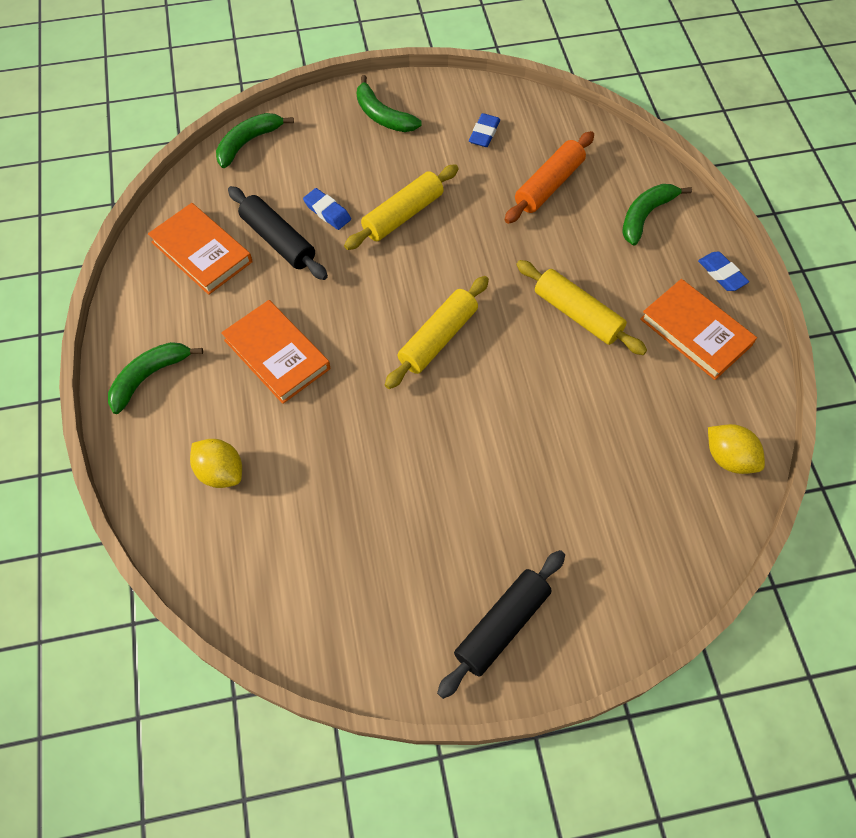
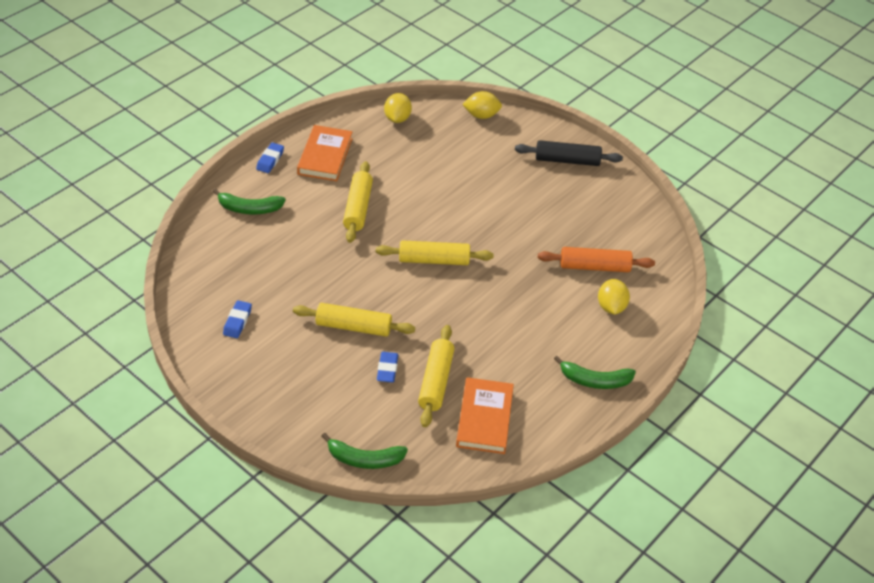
camera: 130 degrees left, 15 degrees down
(277, 354) = (518, 328): orange book -> none
(278, 240) = (435, 381): black rolling pin -> yellow rolling pin
(383, 116) = (266, 390): green banana -> none
(484, 133) = (237, 321): blue eraser -> blue eraser turned 60 degrees counterclockwise
(548, 185) = (261, 265): orange rolling pin -> orange rolling pin (594, 267)
(674, 576) = (481, 115): none -> yellow lemon

